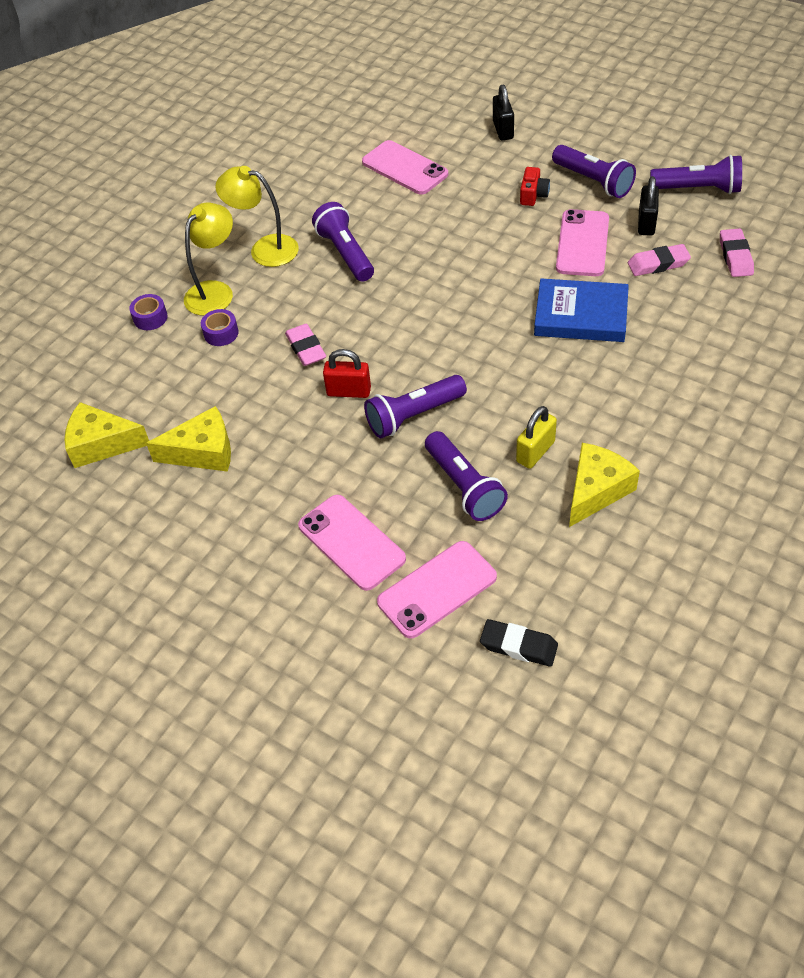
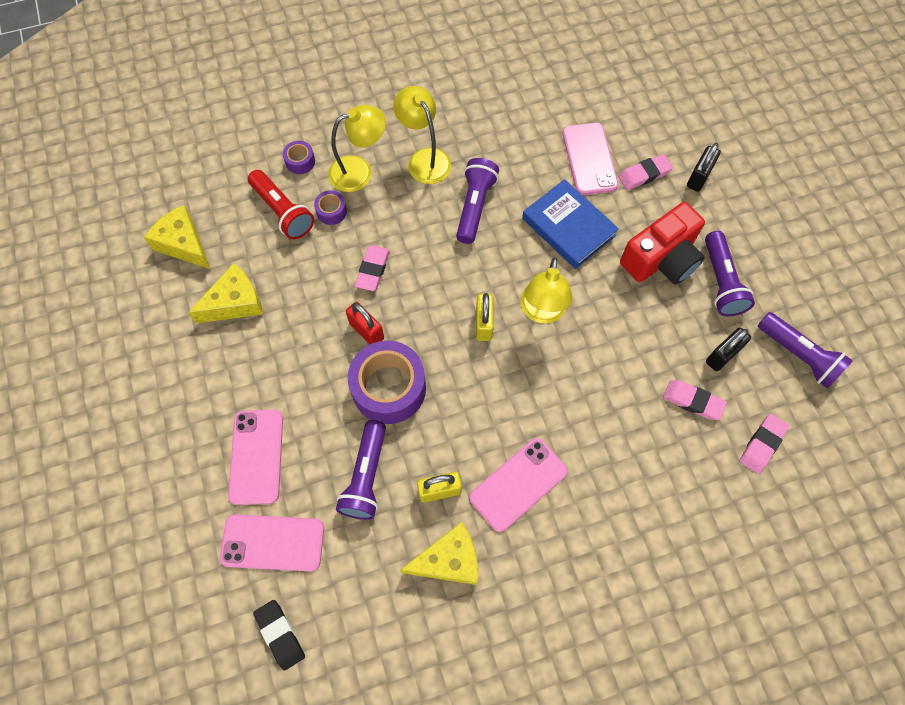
camera: 35 degrees right, 15 degrees up
(175, 361) = (283, 212): none -> red flashlight
(203, 452) = (235, 302): yellow cheese -> yellow cheese turned 60 degrees counterclockwise
(413, 416) = (389, 388): purple flashlight -> purple tape
(443, 322) = (484, 324): none -> yellow padlock
(459, 153) = (644, 175): none -> pink eraser
(481, 285) = (542, 312): none -> yellow lamp
(533, 195) = (661, 259): red camera -> red camera, size x2.18
(581, 315) = (587, 400): blue book -> blue book (568, 227)
(582, 243) = (653, 335): pink phone -> pink phone (518, 484)

